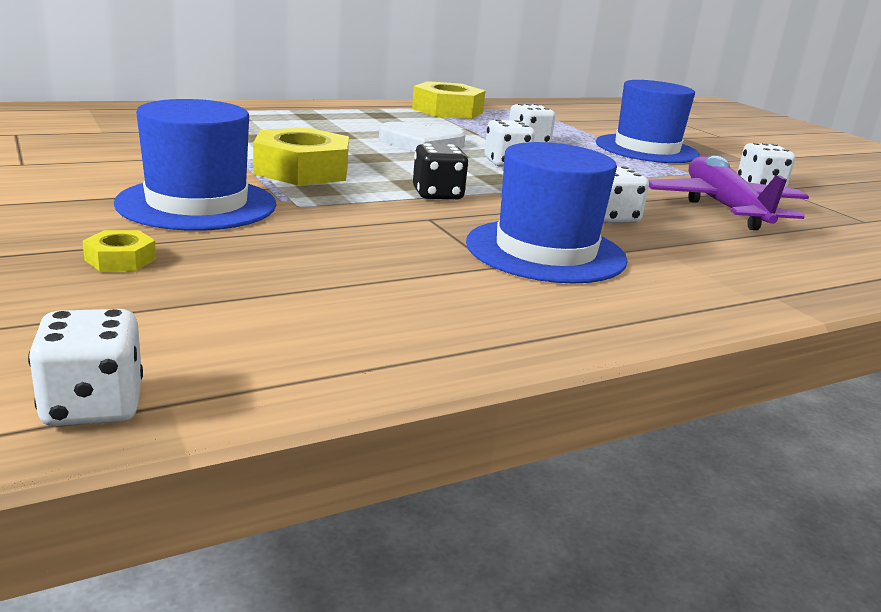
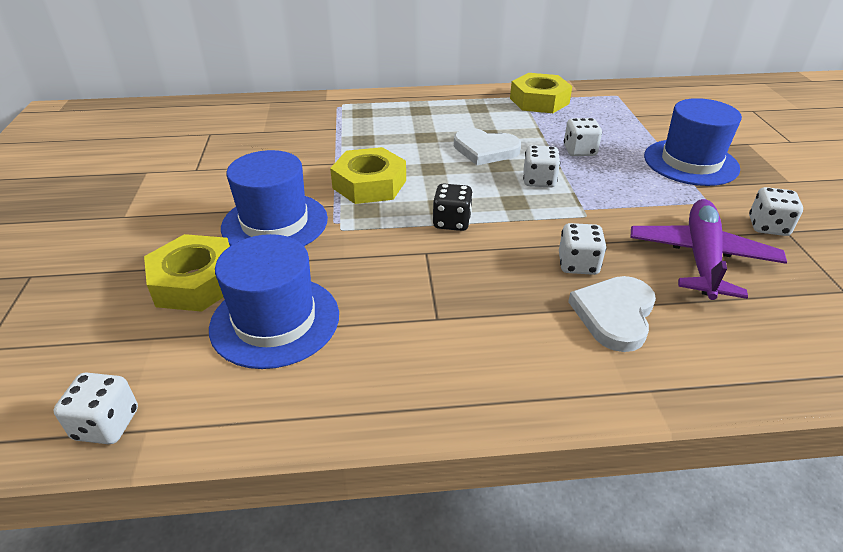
camera: 25 degrees right, 15 degrees up
(120, 259) = (196, 282): yellow nut -> yellow nut, size x2.18
(545, 251) = (489, 304): blue hat -> blue hat (275, 321)
(685, 249) = (614, 315): none -> white heart

